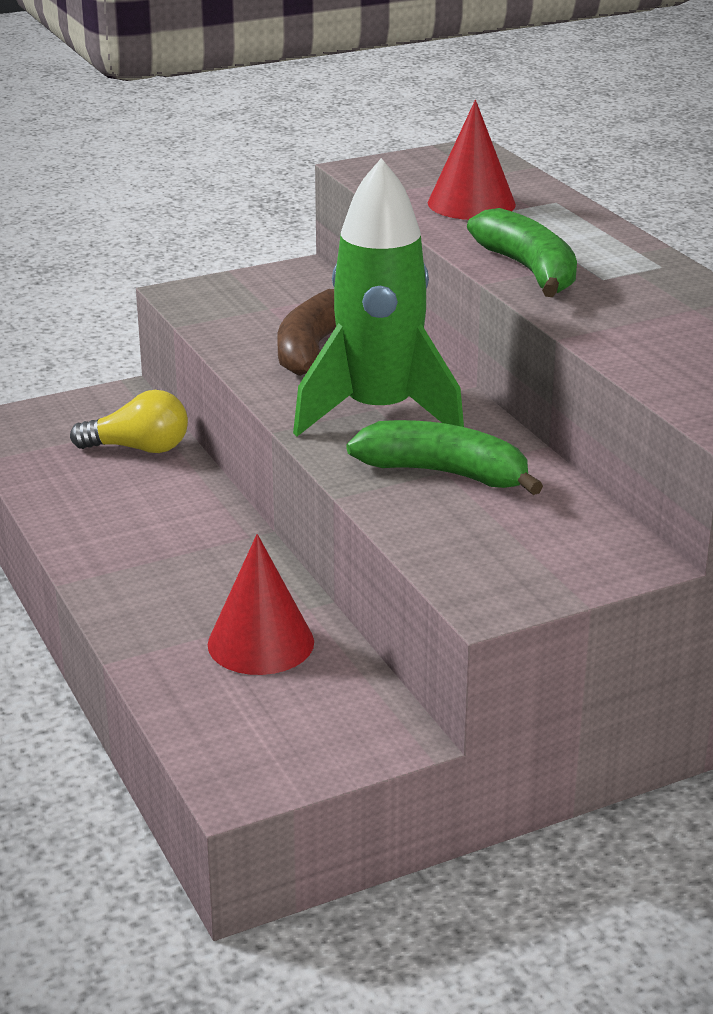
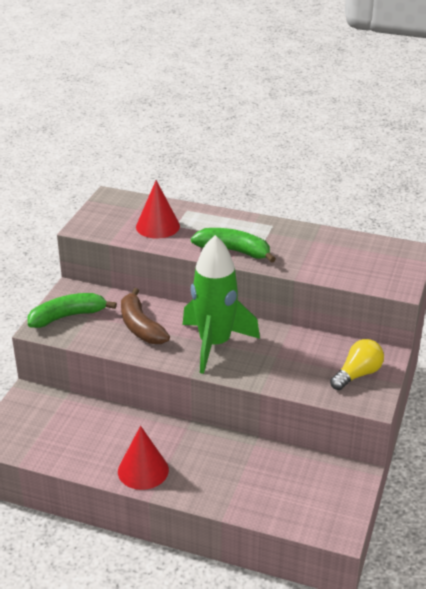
camera: 45 degrees left, 5 degrees up
(138, 448) = (78, 416): yellow light bulb -> yellow light bulb (357, 374)
(261, 643) = (261, 471): red cone -> red cone (143, 470)
(445, 473) = (279, 358): green banana -> green banana (68, 316)

